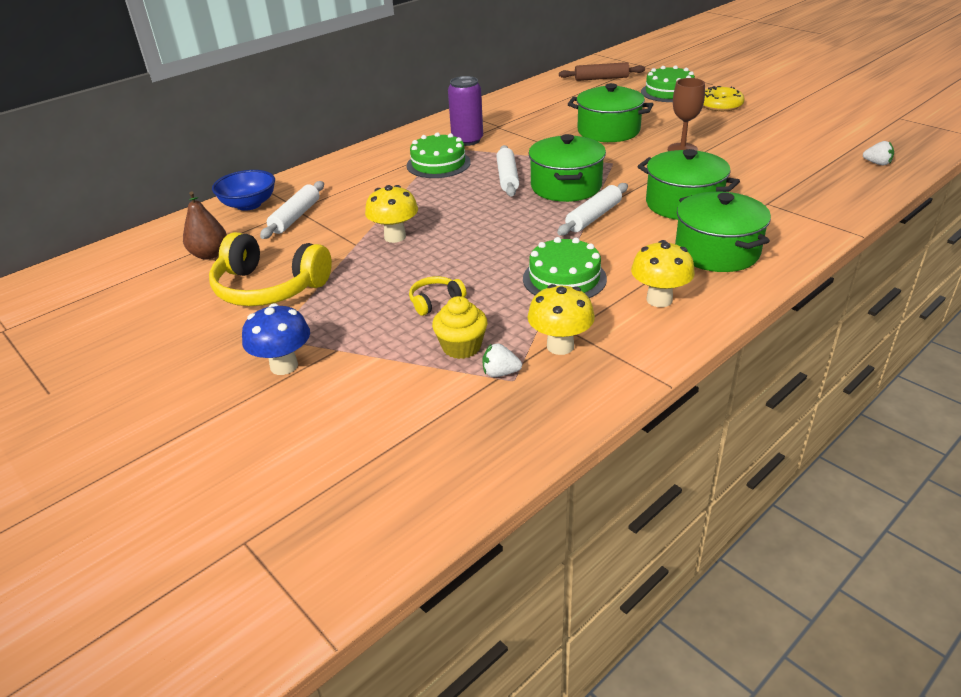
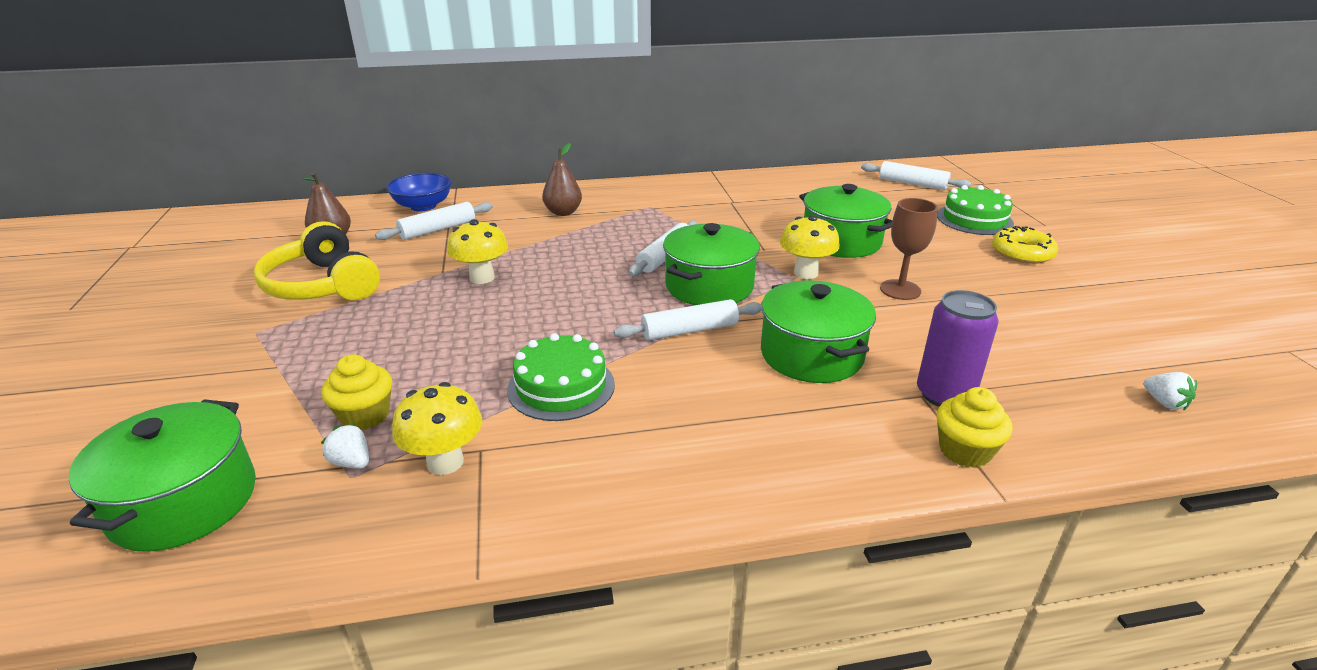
camera: 30 degrees right, 5 degrees down
(284, 366) = (220, 362): blue mushroom -> none
(381, 172) = (563, 212): none -> brown pear
(435, 301) = (417, 356): yellow headphones -> none
(438, 164) = (623, 221): green cake -> none
(467, 140) = (682, 207): purple can -> purple can (944, 395)
(601, 78) = (912, 183): brown rolling pin -> white rolling pin
(659, 300) = (619, 459): yellow mushroom -> yellow mushroom (806, 273)
(717, 252) = (770, 431): green pot -> green pot (184, 502)
(820, 221) = (965, 451): none -> yellow cupcake

